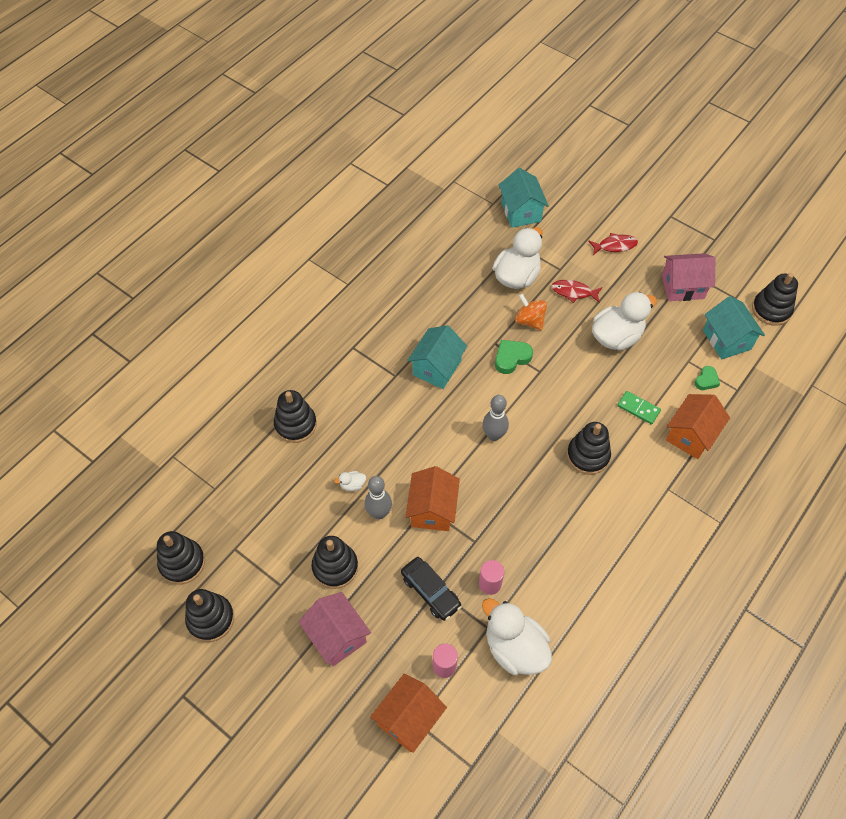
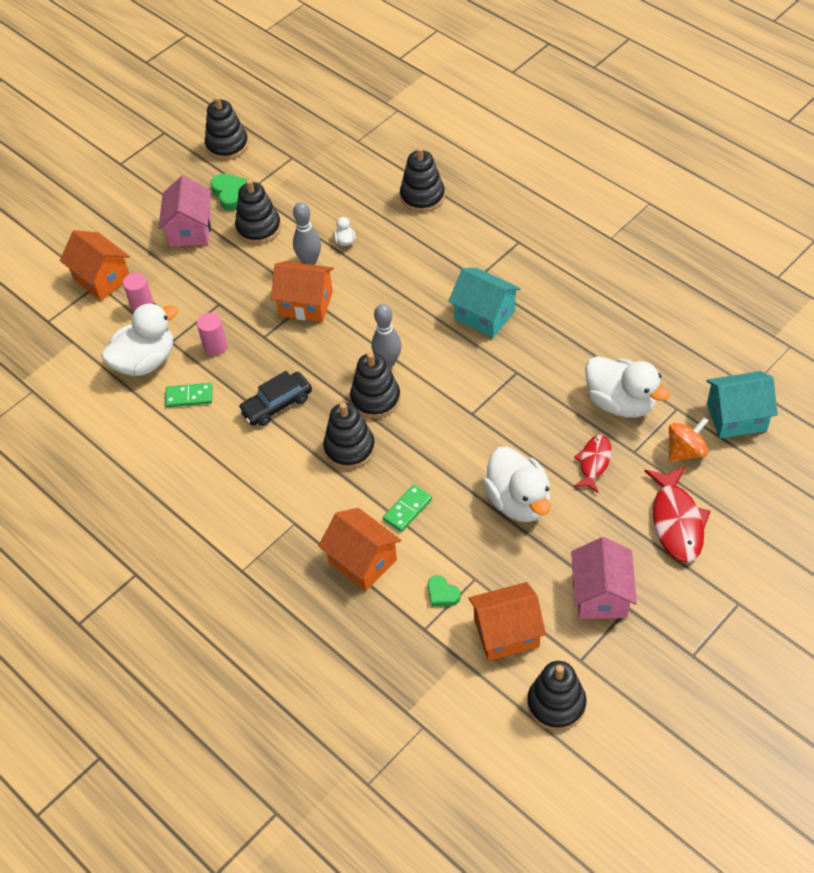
camera: 100 degrees right, 5 degrees down
(182, 563) = (285, 124): black stacking toy -> black stacking toy (375, 399)
(337, 636) = (190, 230): pink house -> pink house turned 60 degrees counterclockwise
(430, 591) = (218, 299): black car -> black car (277, 405)
(511, 358) = (493, 387): green heart -> green heart (230, 194)
(529, 320) = (549, 410): orange spinning top -> orange spinning top (685, 451)
(551, 597) = (189, 396): none -> green domino
(615, 246) = (676, 521): red fish -> red fish, size x1.61
(726, 339) = (506, 632): turquoise house -> orange house

